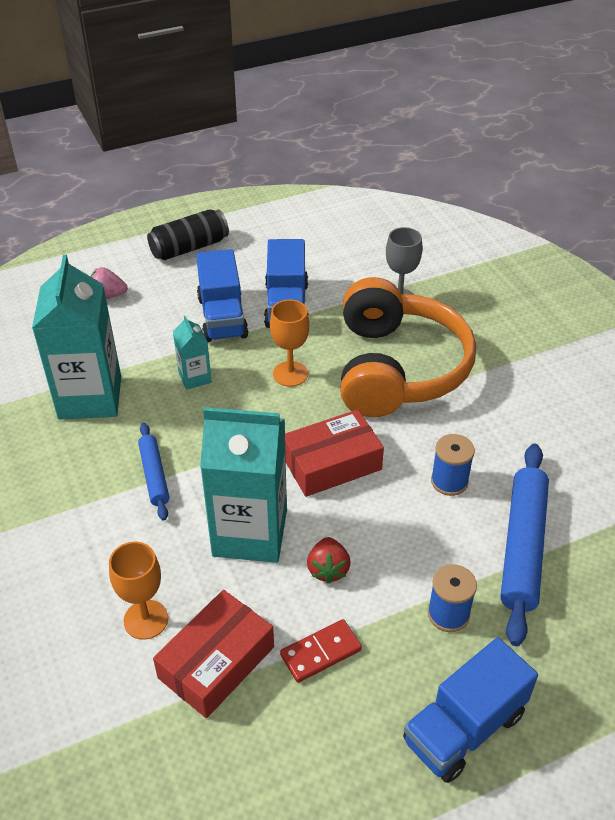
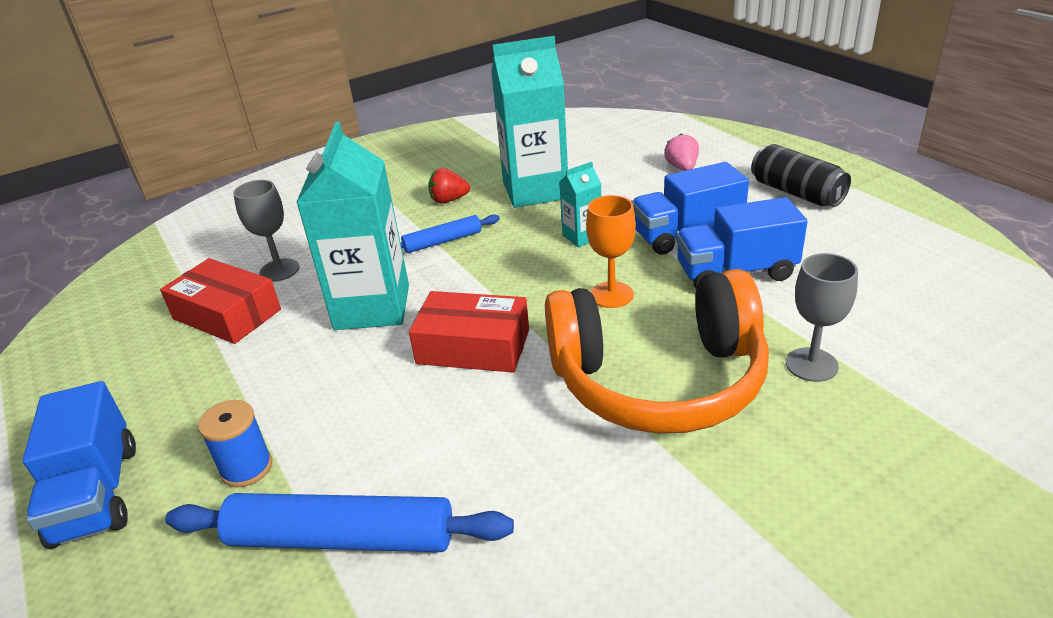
camera: 85 degrees right, 10 degrees down
(146, 619) = (279, 270): orange goblet -> grey goblet
(320, 652) = (221, 374): red domino -> none
(328, 569) = (322, 365): red strawberry -> red strawberry (449, 200)
(331, 463) = (473, 346): red box -> red box turned 45 degrees counterclockwise
(449, 481) = (455, 451): blue spool -> none
(464, 728) = (97, 494): blue truck -> blue truck turned 150 degrees counterclockwise

